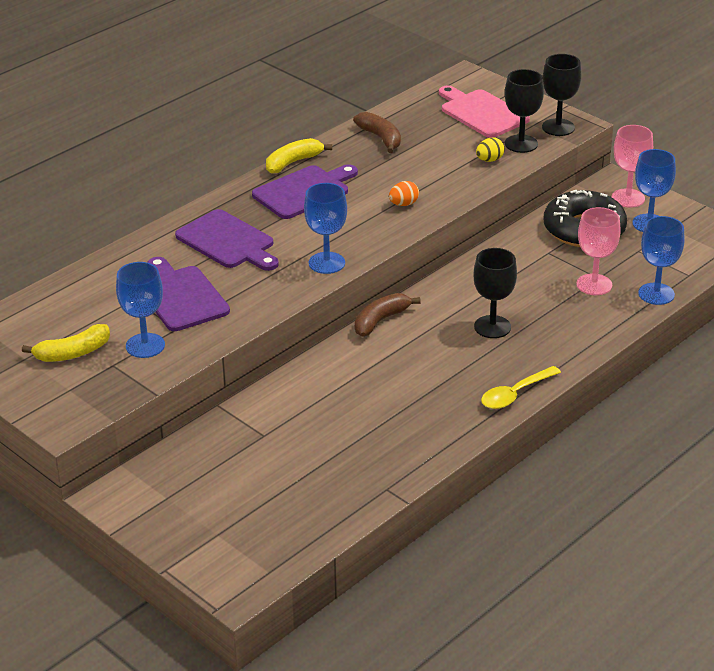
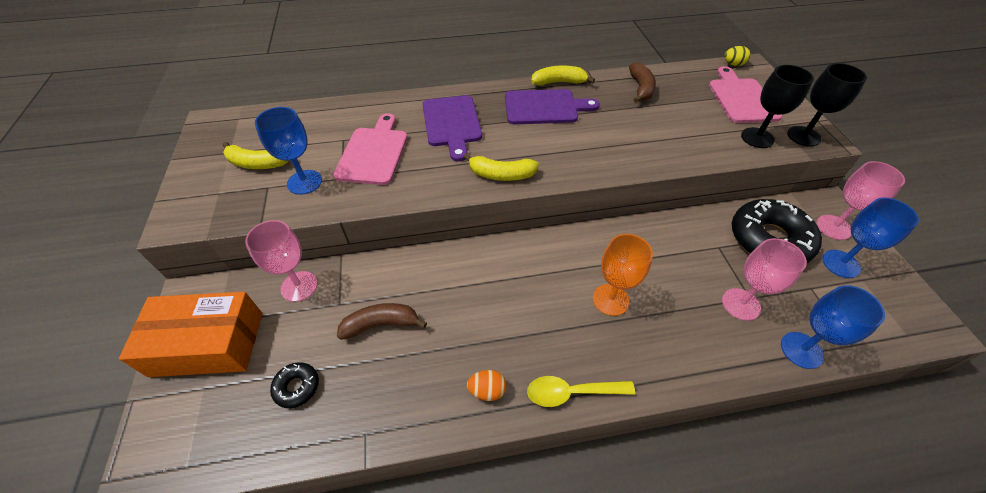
camera: 35 degrees right, 15 degrees up
(179, 512) = (207, 343): none -> orange box
(181, 296) = (374, 153): purple cutting board -> pink cutting board
(209, 442) = (299, 286): none -> pink goblet
(297, 494) = (297, 387): none -> black donut
(326, 263) = (501, 175): blue goblet -> yellow banana
(380, 321) = (524, 242): brown banana -> brown banana (381, 324)
(403, 204) = (610, 150): orange egg -> orange egg (487, 390)
(489, 160) = (717, 141): yellow egg -> yellow egg (733, 64)
(492, 327) = (610, 300): black goblet -> orange goblet

